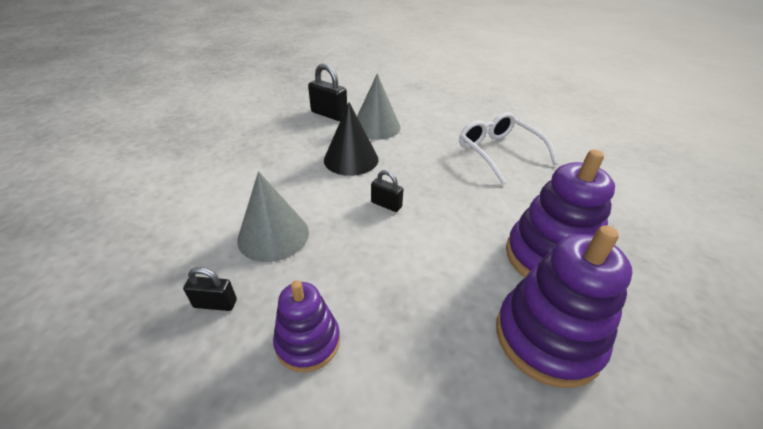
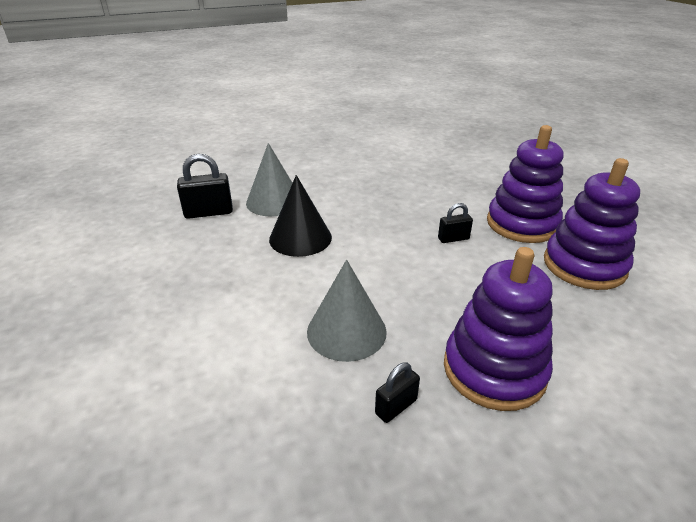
camera: 45 degrees left, 5 degrees down
(308, 342) = (494, 370): purple stacking toy -> purple stacking toy, size x1.64
(386, 204) = (386, 253): black padlock -> black padlock (453, 239)
(499, 153) = (396, 175): white glasses -> none

